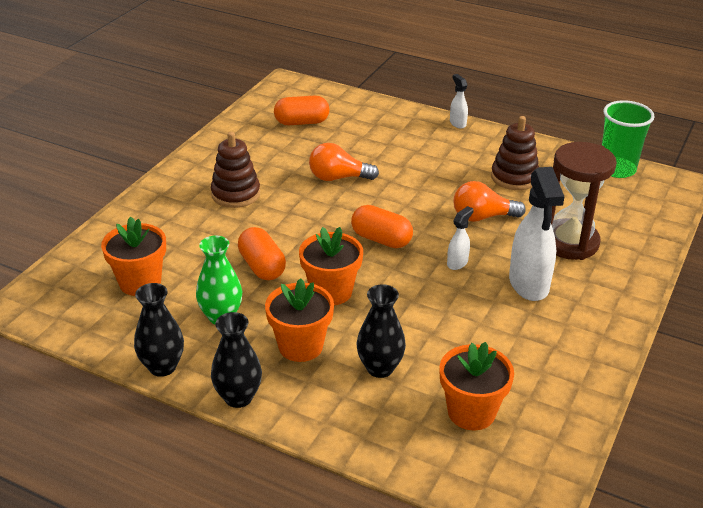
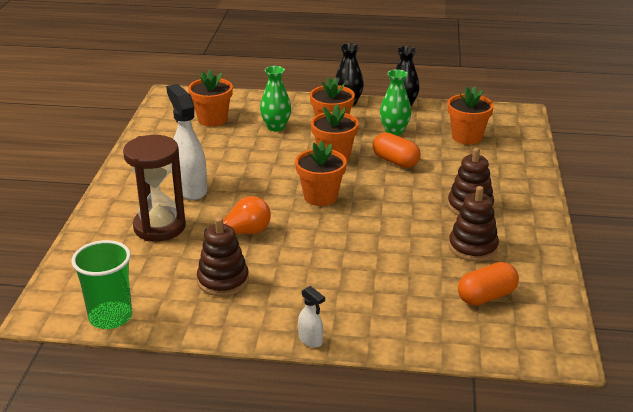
camera: 160 degrees right, 5 degrees down
(274, 158) = (473, 247): none -> brown stacking toy
(338, 178) = (395, 241): orange light bulb -> none
(380, 368) = (276, 127): black vase -> green vase
(381, 239) = (320, 197): orange capsule -> orange flower pot
(457, 263) = (251, 192): white spray bottle -> none

